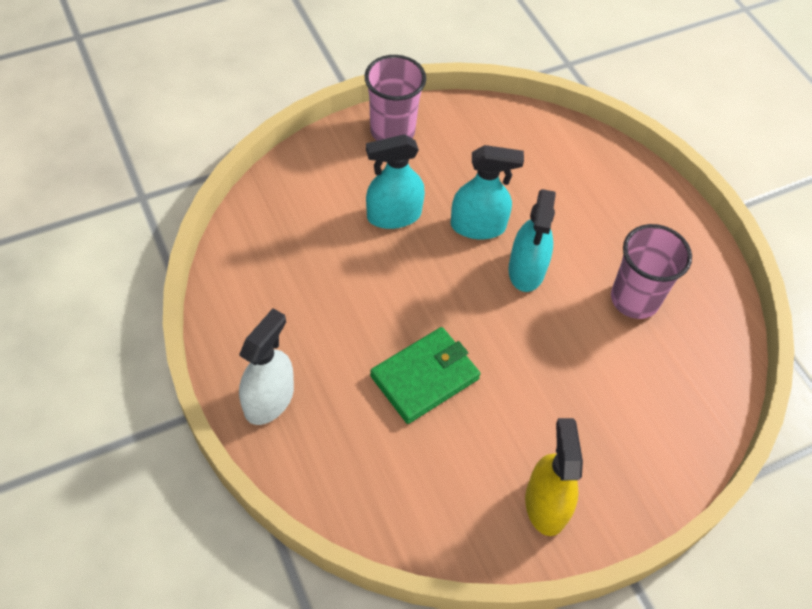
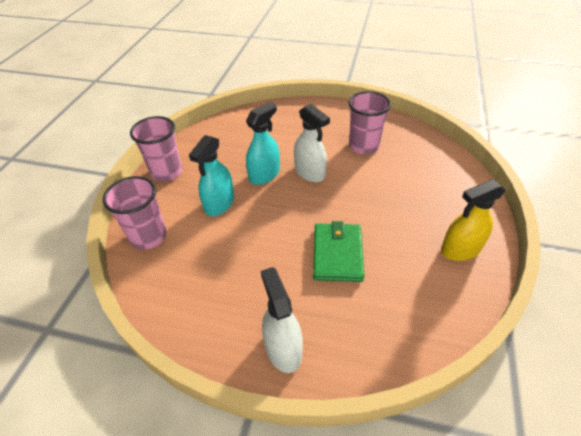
camera: 45 degrees left, 10 degrees down
(296, 188) = (148, 236): none -> pink cup
(526, 270) = (310, 172): turquoise spray bottle -> white spray bottle
(546, 504) = (460, 249): yellow spray bottle -> yellow spray bottle turned 60 degrees counterclockwise

